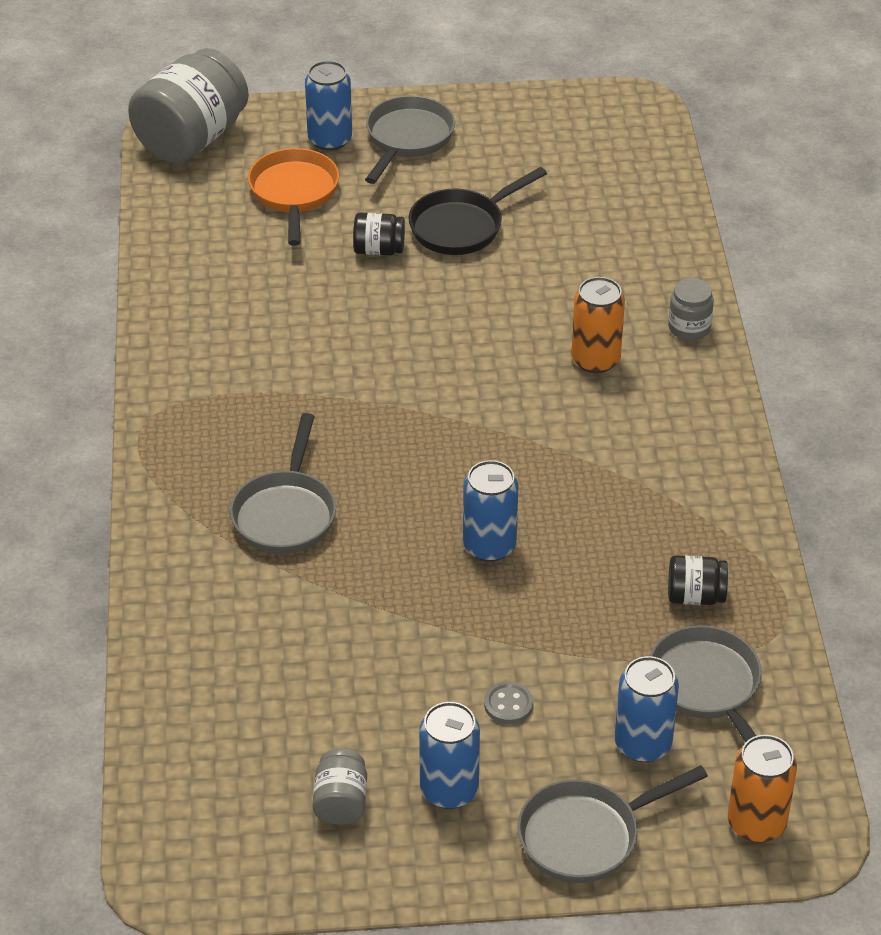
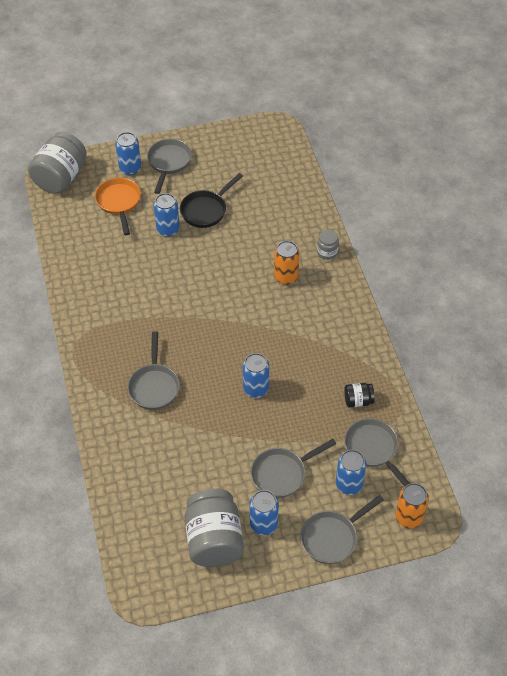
camera: 10 degrees left, 10 degrees up
(341, 802) = (214, 539): grey jar -> grey jar, size x2.14
(379, 250) = (168, 229): black jar -> blue can
(508, 704) = (282, 473): grey button -> grey pan

